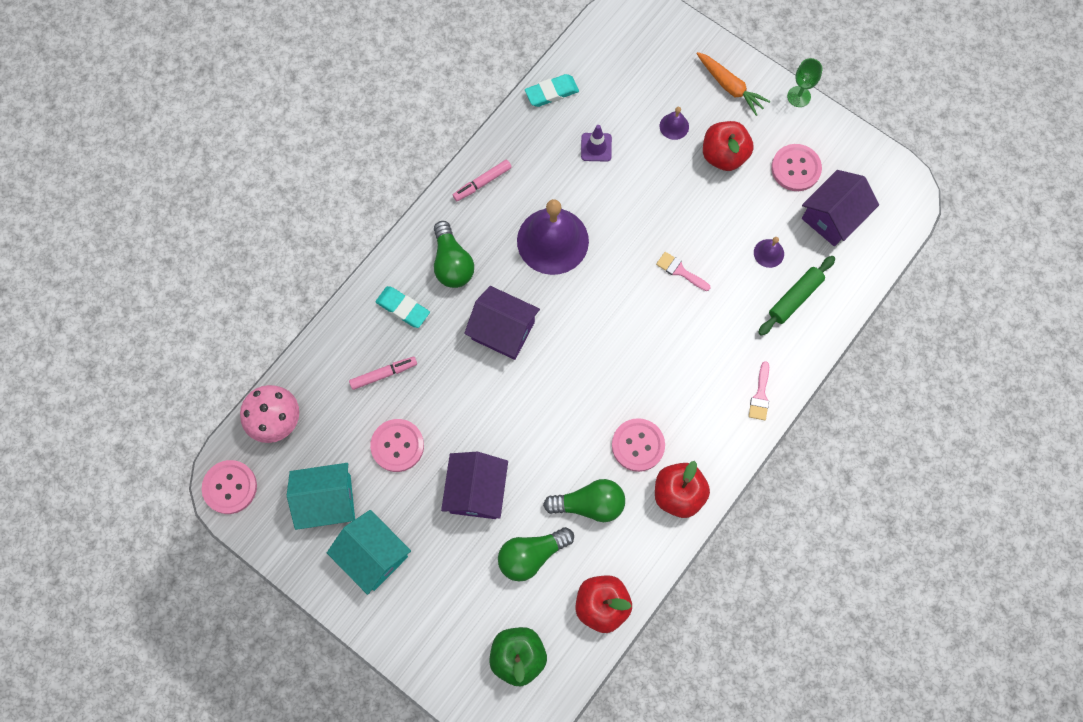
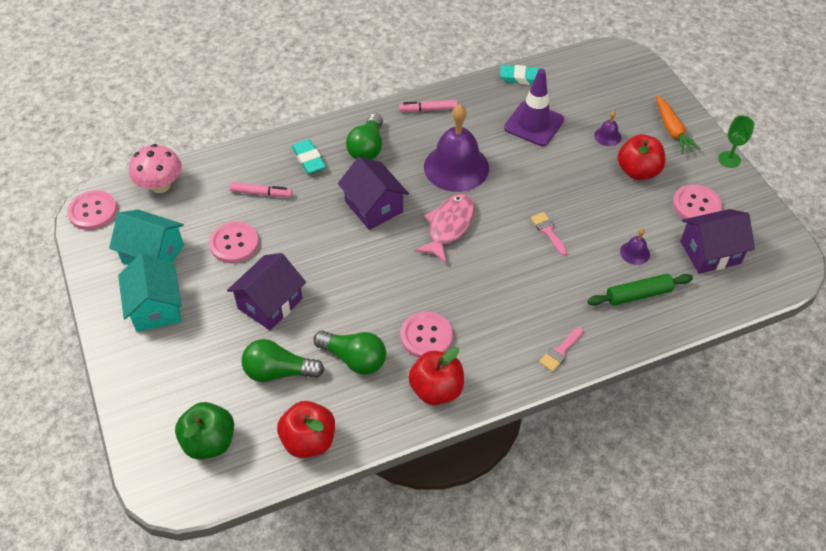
camera: 30 degrees right, 20 degrees down
(587, 314) = (449, 226): none -> pink fish
(596, 147) = (534, 124): purple traffic cone -> purple traffic cone, size x1.77

